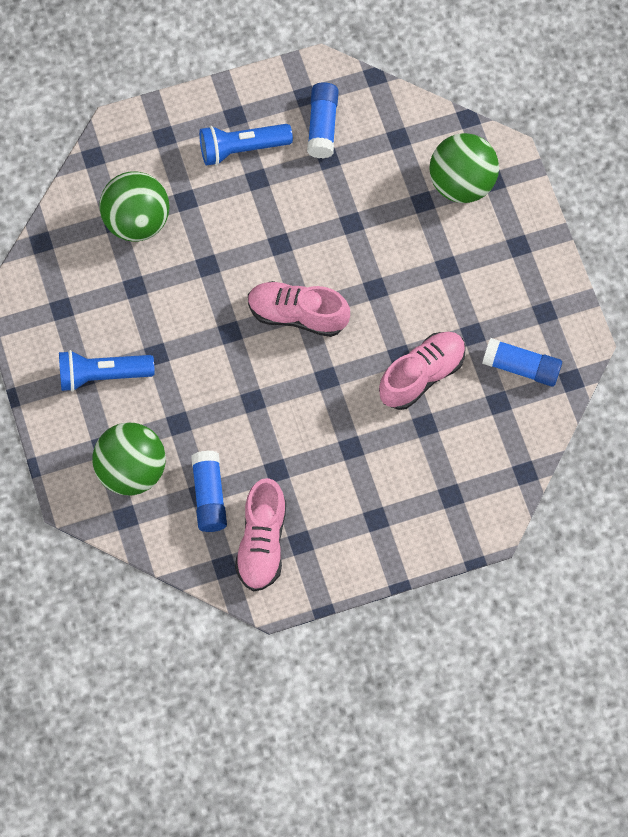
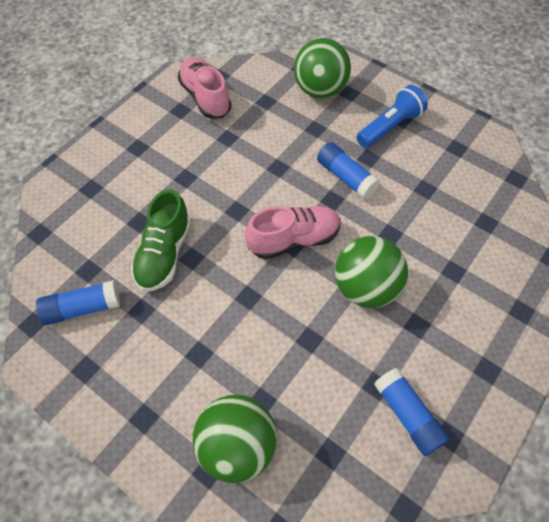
camera: 145 degrees right, 10 degrees down
(137, 221) = (471, 232): green ball -> green ball (365, 288)
(209, 496) = (259, 102): blue glue stick -> blue glue stick (346, 177)
(242, 149) = (453, 343): blue flashlight -> none
(422, 375) = (164, 254): pink shoe -> green shoe

